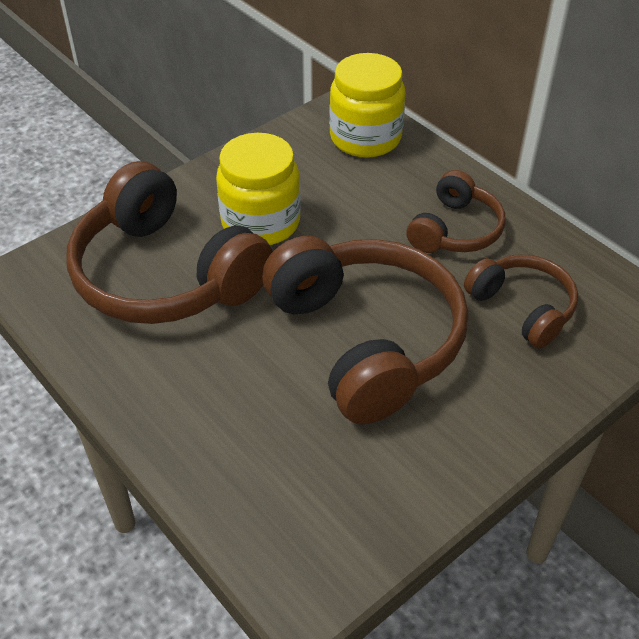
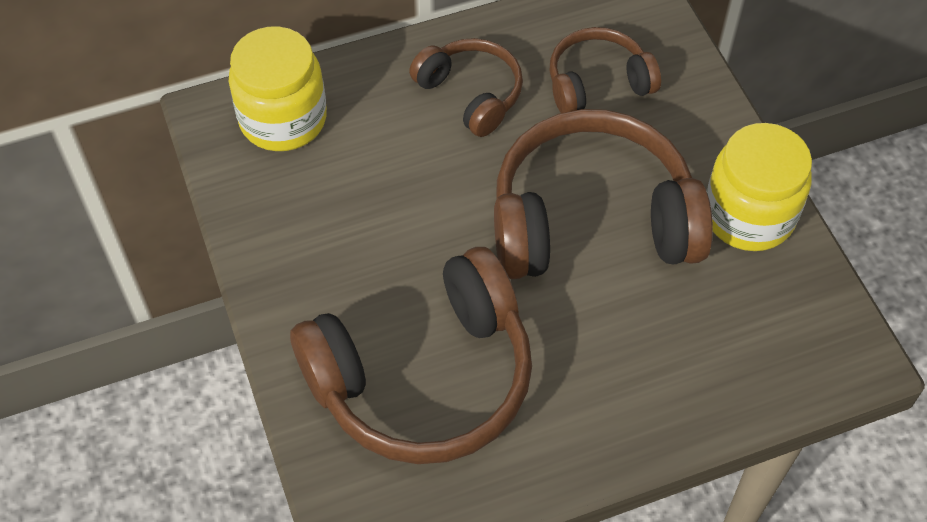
camera: 70 degrees left, 10 degrees up
(260, 222) = (379, 262): yellow jar -> yellow jar (748, 215)

